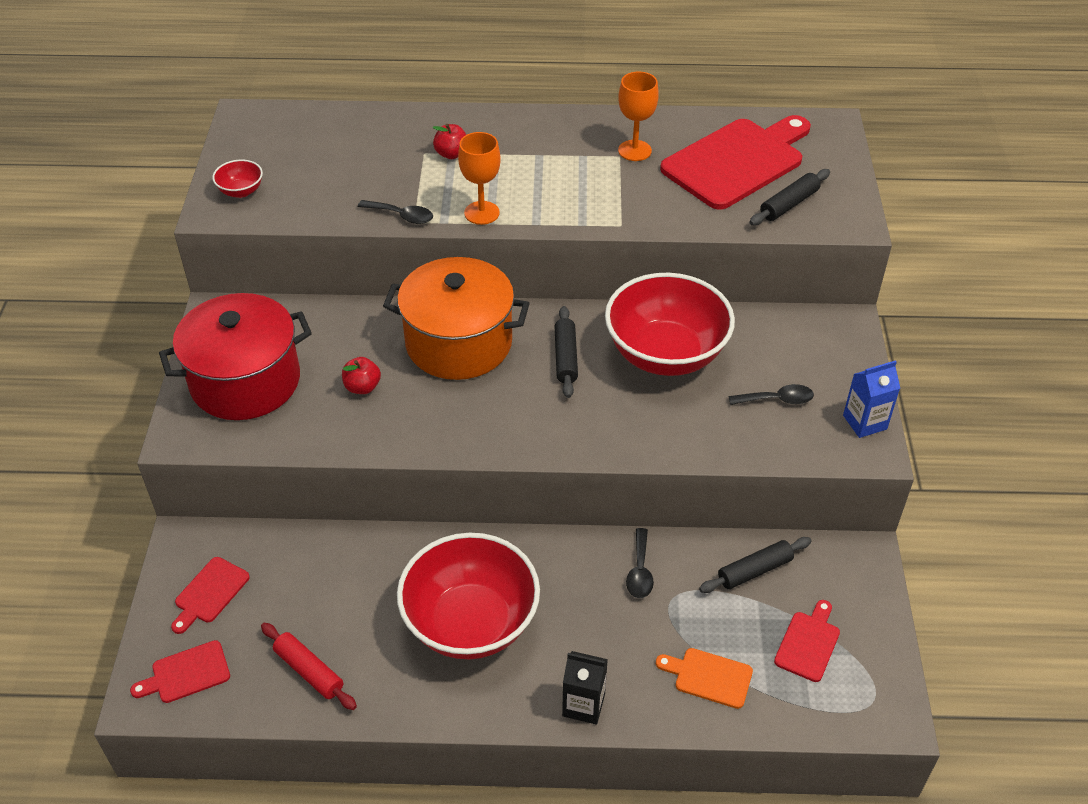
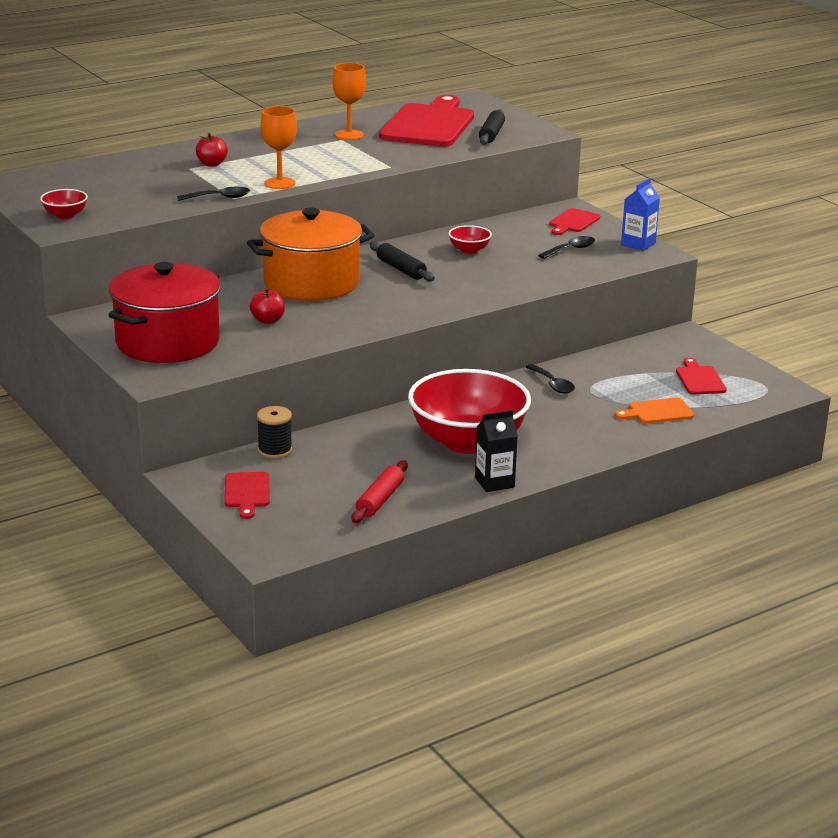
camera: 35 degrees left, 20 degrees down
(186, 673) = (286, 532): red cutting board -> red cutting board (573, 222)
(289, 541) = (275, 450): none -> black spool
(309, 671) = (380, 500): red rolling pin -> red rolling pin turned 75 degrees counterclockwise
(583, 705) = (594, 449): black carton -> black carton (494, 482)
(665, 354) = (469, 250): red bowl -> red bowl, size x0.40
(754, 571) = (627, 361): black rolling pin -> none

